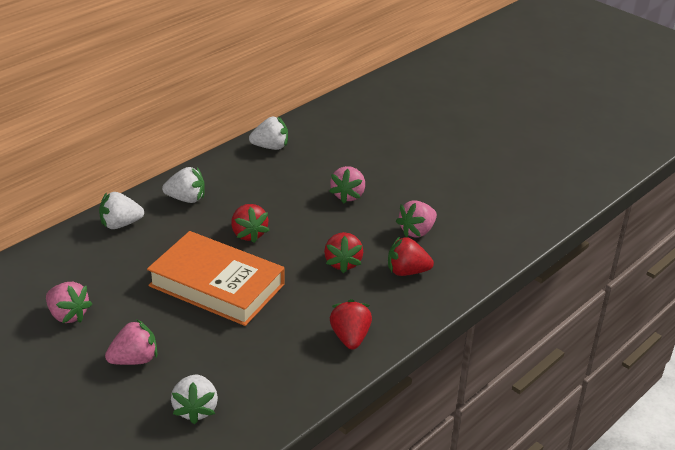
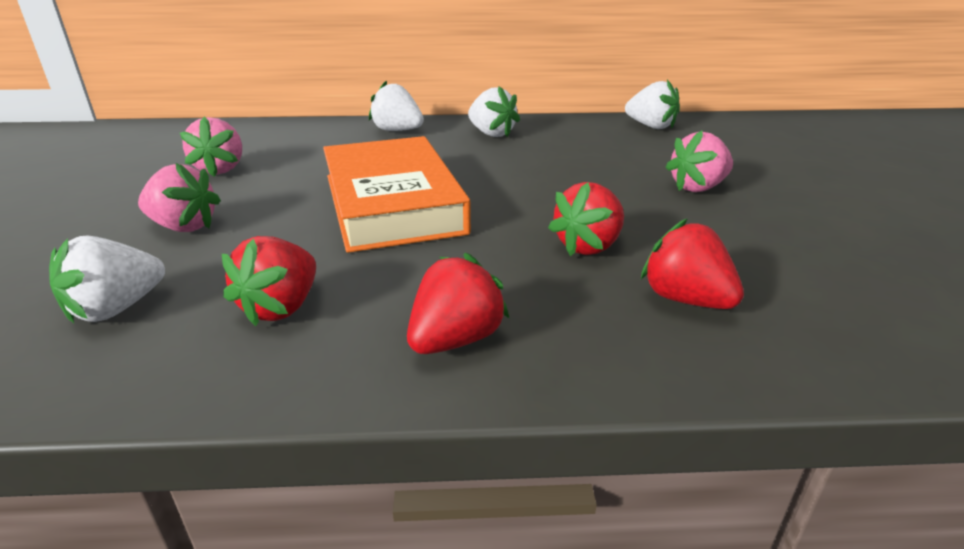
camera: 45 degrees right, 5 degrees down
(248, 234) = (508, 177): red strawberry -> red strawberry (281, 307)
(417, 231) = (770, 258): pink strawberry -> none

